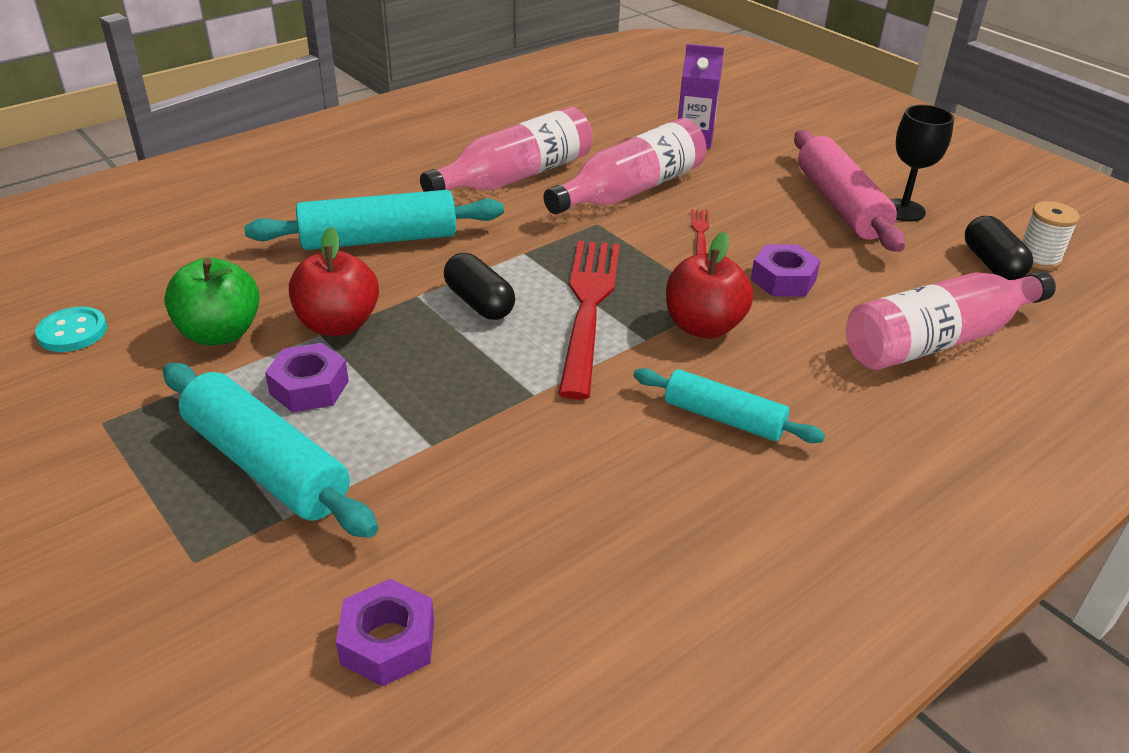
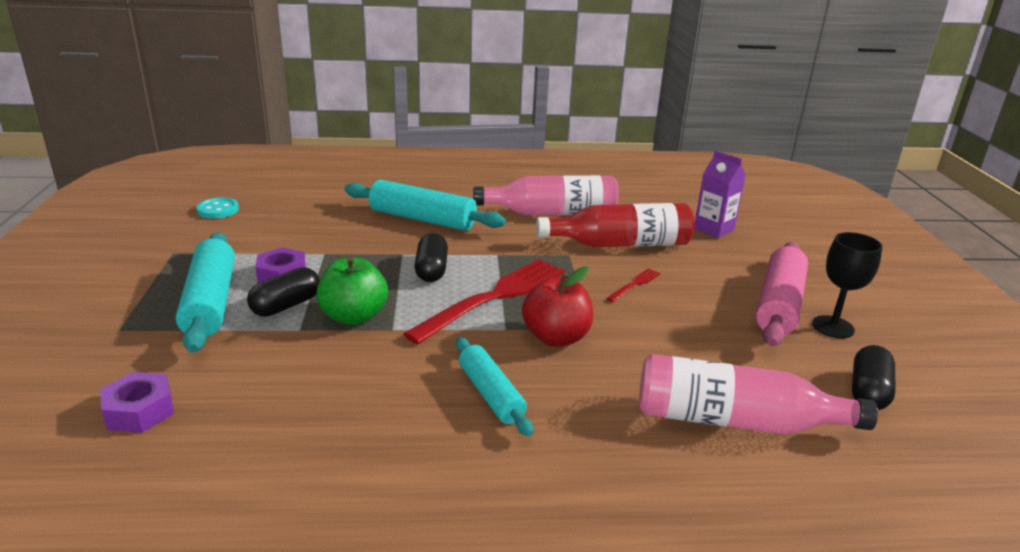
camera: 35 degrees right, 10 degrees down
(220, 333) = (278, 234): green apple -> green apple (354, 316)
(338, 324) = (340, 252): red apple -> none
(372, 423) = (286, 306): none -> black capsule
(630, 190) = (620, 244): pink bottle -> red bottle
(783, 280) = (658, 333): purple nut -> none
(1038, 258) = (925, 406): white spool -> none

